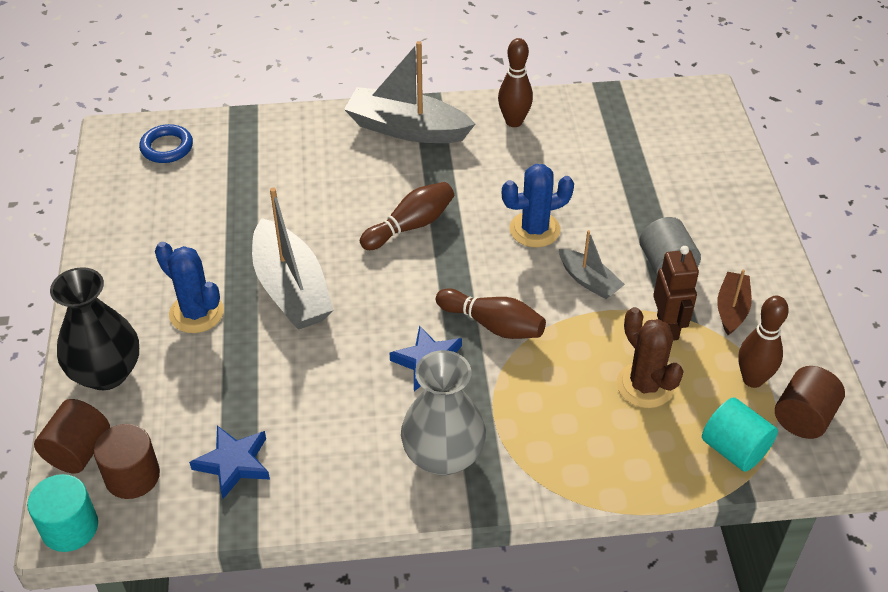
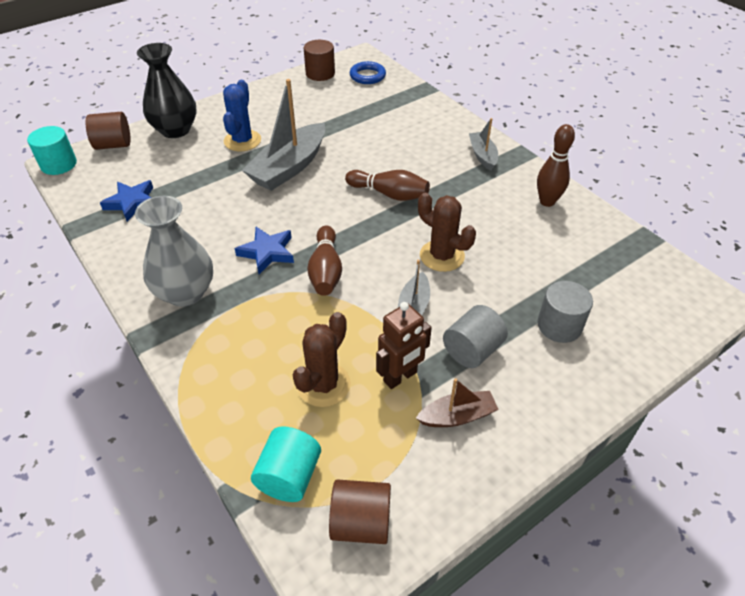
camera: 60 degrees right, 0 degrees up
(132, 476) = (104, 170): brown cylinder -> brown cylinder (320, 73)
(407, 129) = (482, 155): grey boat -> grey boat, size x0.53
(534, 229) = (442, 256): blue cactus -> brown cactus
(673, 197) = (559, 325): none -> grey cylinder
(752, 379) = (382, 462): brown bowling pin -> none

